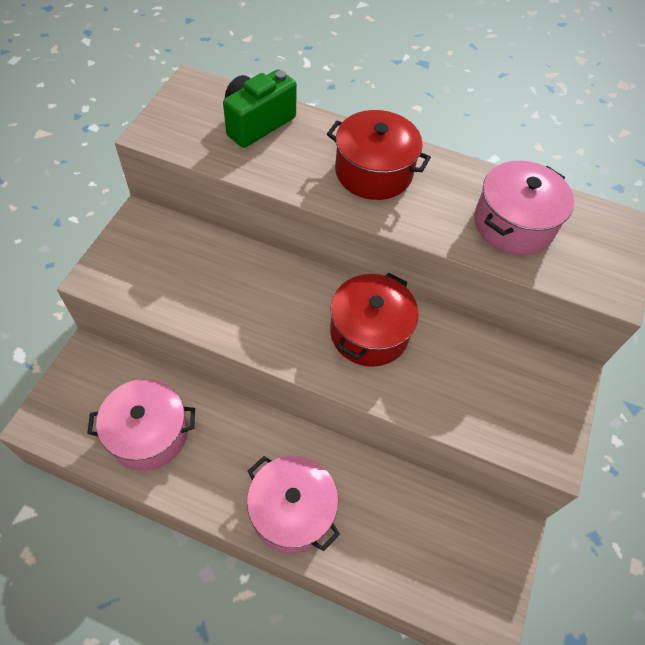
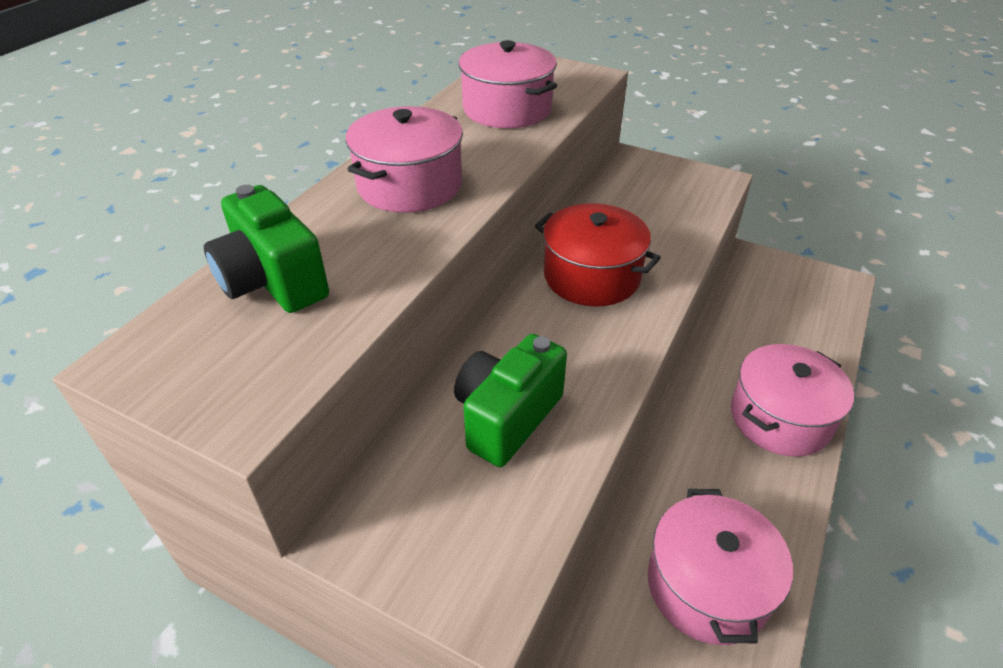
camera: 80 degrees left, 15 degrees down
(219, 281) = (507, 417): none -> green camera
(373, 172) = (409, 185): red pot -> pink pot

